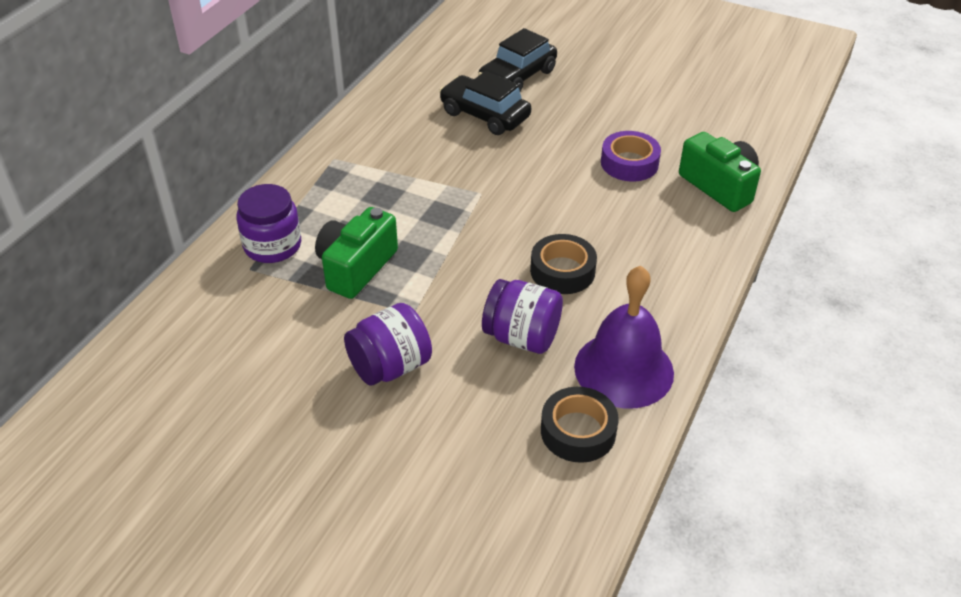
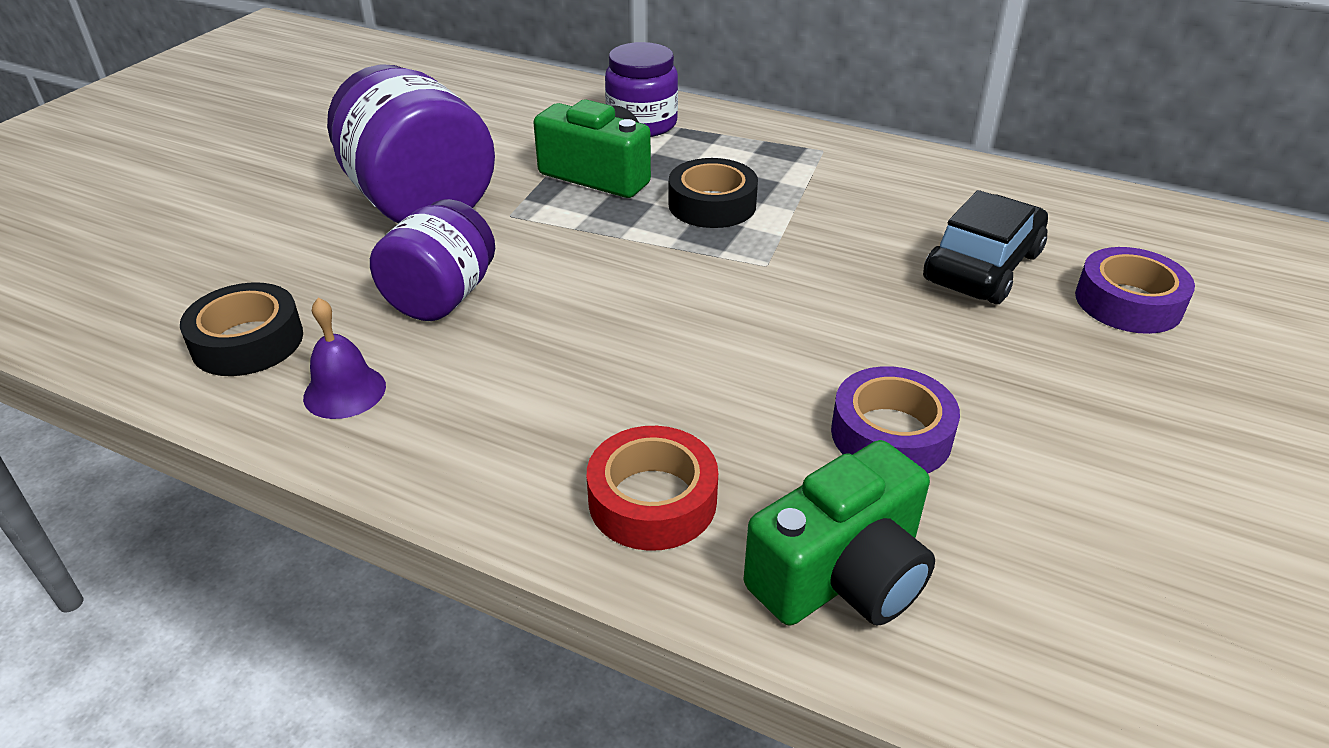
camera: 90 degrees right, 5 degrees down
(390, 366) = (419, 203): purple jar -> purple jar, size x1.59
(517, 77) = (1128, 302): black car -> purple tape
(562, 271) = (576, 339): black tape -> black tape (712, 204)
(623, 369) = (344, 391): purple bell -> purple bell, size x0.51
(688, 240) = (652, 500): none -> red tape

